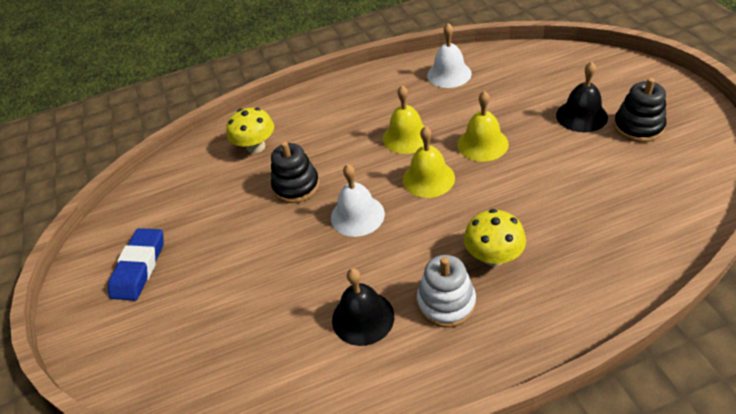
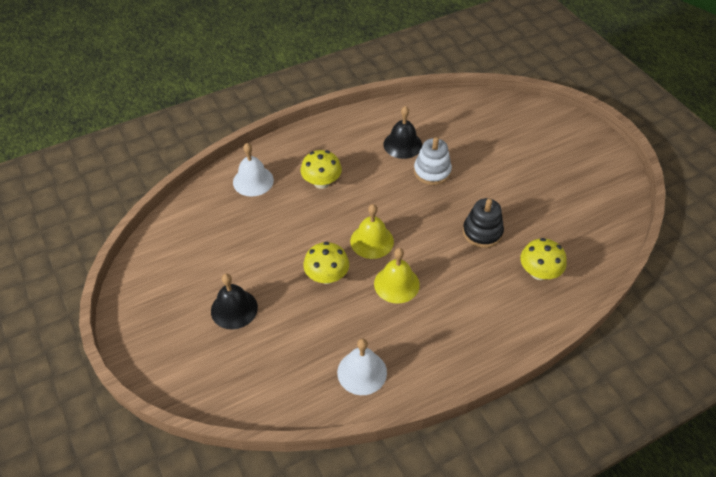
camera: 165 degrees right, 5 degrees up
(139, 267) = (572, 167): blue eraser -> none
(357, 215) = (423, 208): white bell -> white bell (253, 181)
(446, 303) = (352, 154): white stacking toy -> white stacking toy (432, 171)
(482, 144) = (327, 276): yellow bell -> yellow mushroom
(638, 127) = (188, 295): black stacking toy -> none

